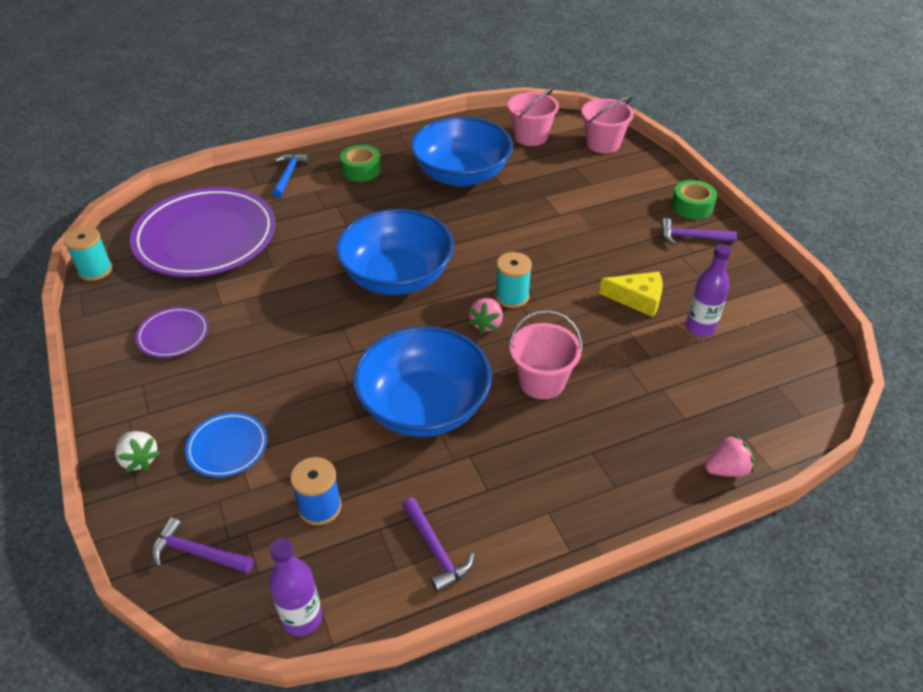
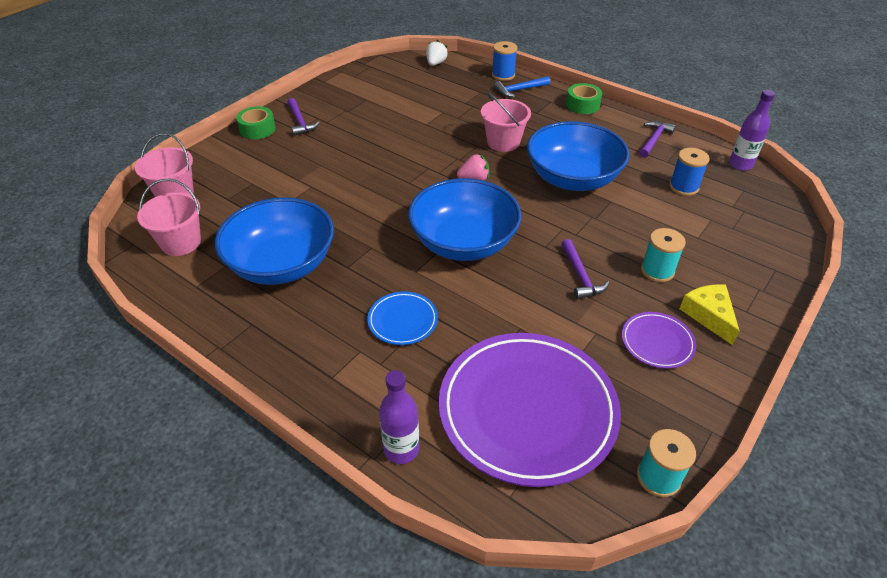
camera: 120 degrees left, 0 degrees up
(139, 459) = (760, 282): white strawberry -> white strawberry (436, 63)
(198, 553) = (767, 217): purple hammer -> purple hammer (580, 276)
(227, 447) = (700, 246): blue plate -> blue plate (403, 320)
(288, 175) = (367, 406): blue hammer -> blue hammer (520, 90)
(361, 170) = (317, 344): green tape -> green tape (582, 105)
(512, 296) = (435, 178): turquoise spool -> turquoise spool (657, 271)
(637, 299) = (390, 127): yellow cheese -> yellow cheese (709, 315)
(700, 327) = (399, 101): purple bottle -> purple bottle (401, 449)
(726, 469) = (503, 75): pink strawberry -> blue spool

